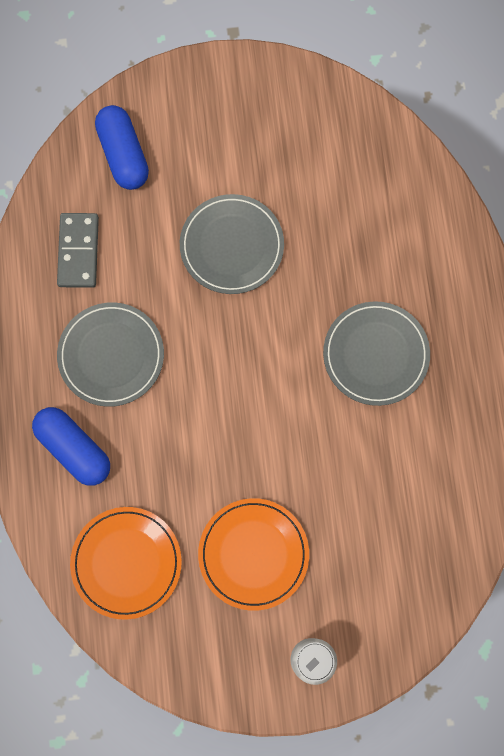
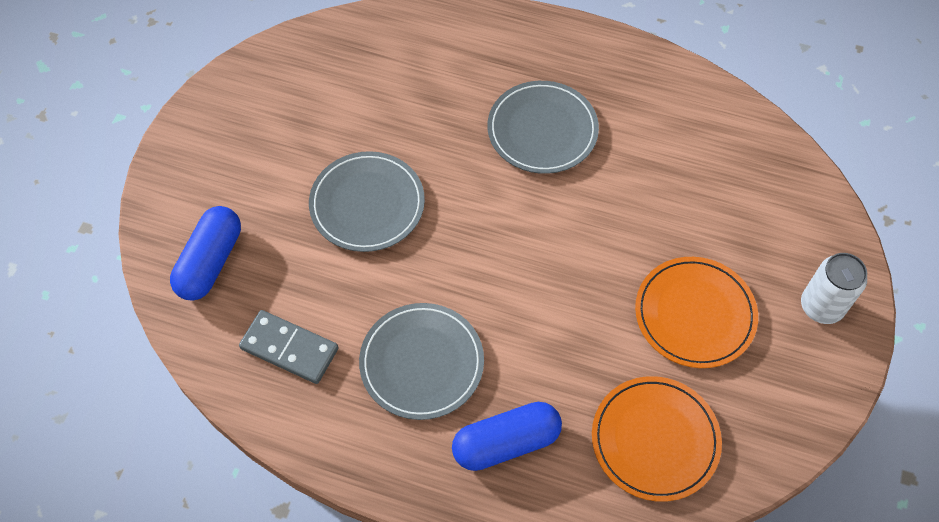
camera: 65 degrees left, 15 degrees down
(123, 154) = (210, 262): blue capsule -> blue capsule turned 75 degrees counterclockwise

